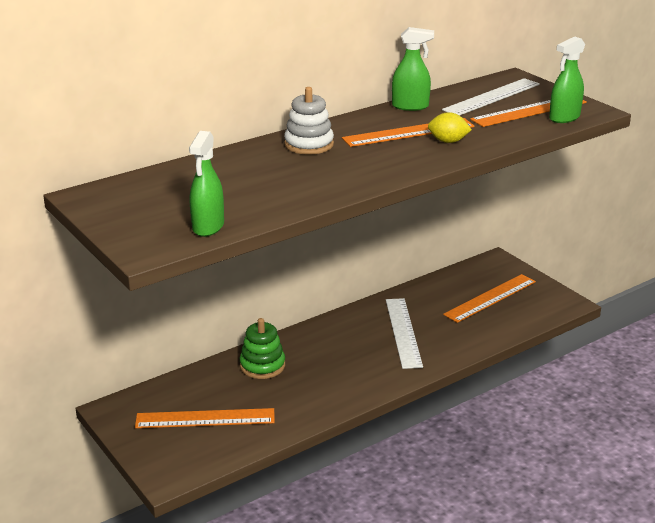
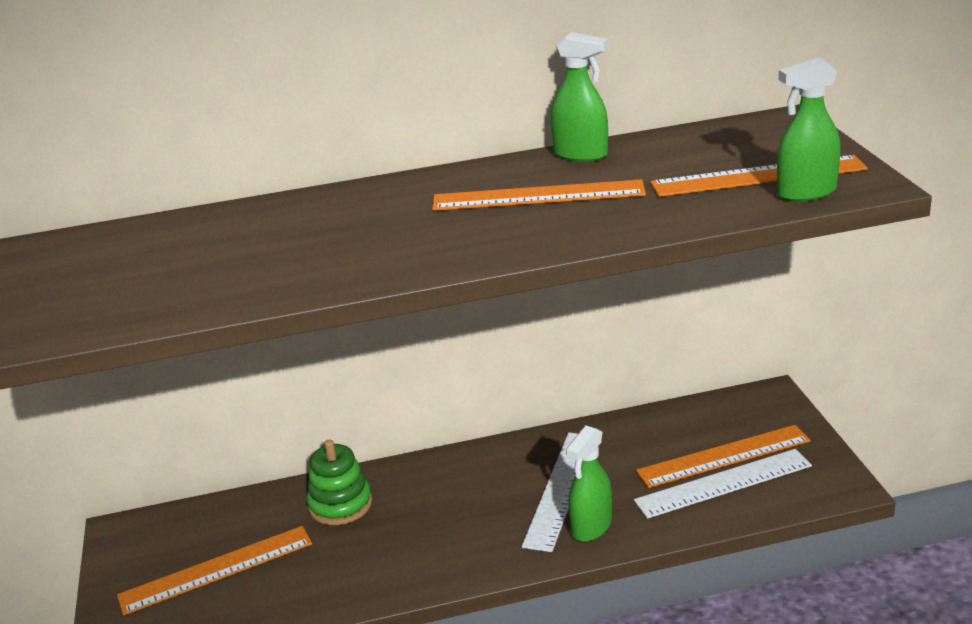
camera: 25 degrees right, 0 degrees up
(205, 419) = (216, 570): orange ruler -> orange ruler turned 45 degrees counterclockwise
(208, 227) = (119, 314): green spray bottle -> green spray bottle (591, 527)
(309, 144) = (380, 202): white stacking toy -> none
(448, 141) = (582, 216): yellow lemon -> none
(492, 97) = (719, 149): white ruler -> white ruler (723, 483)

